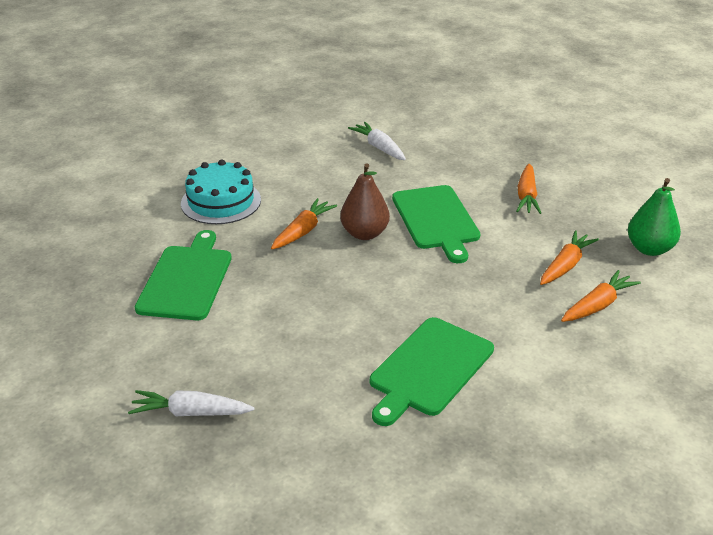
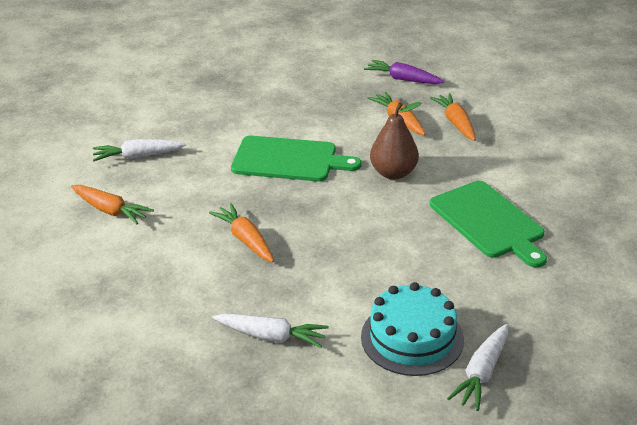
camera: 65 degrees left, 0 degrees up
(187, 279) = (271, 336): green cutting board -> white carrot
(221, 201) = (144, 283): turquoise cake -> turquoise cake (412, 338)
(364, 233) = (279, 204): brown pear -> brown pear (393, 173)
(526, 196) = (291, 106): orange carrot -> orange carrot (110, 210)
(649, 249) = (403, 79): green pear -> purple carrot

